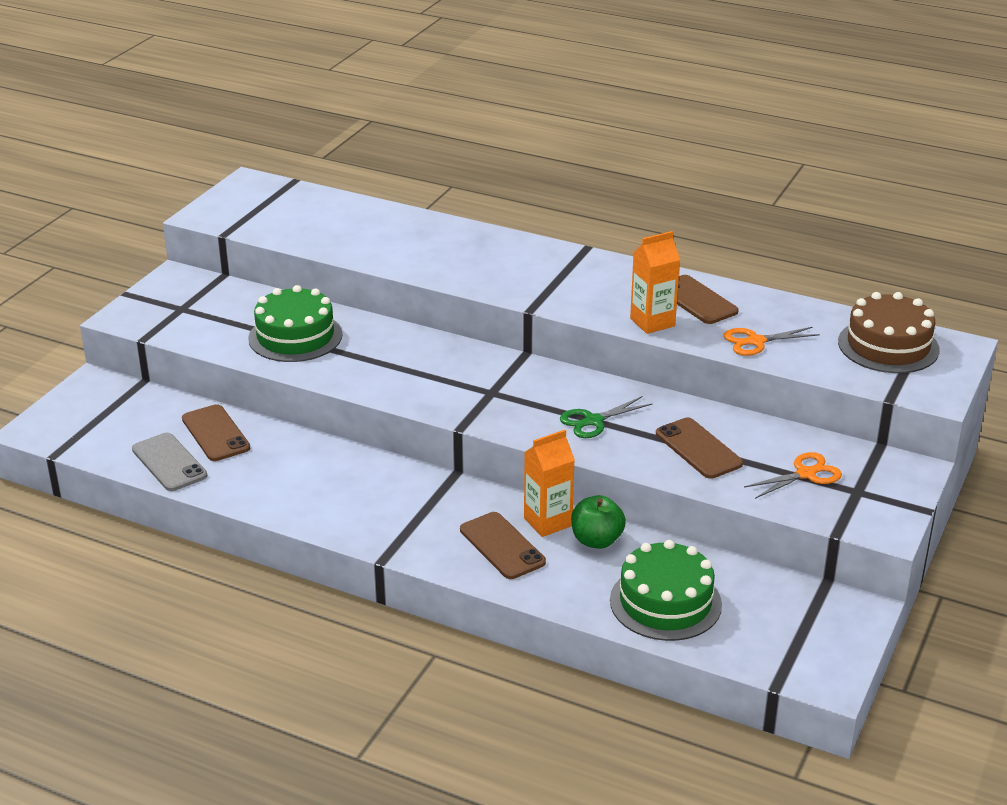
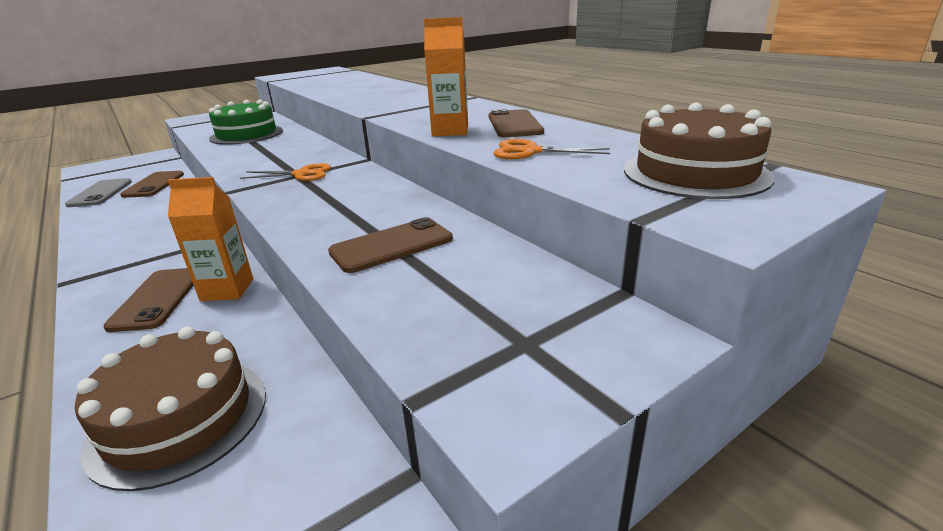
camera: 30 degrees right, 5 degrees down
(593, 421) = (335, 205): green scissors -> none
(596, 540) = (235, 319): green apple -> none
(665, 602) = (179, 418): green cake -> brown cake
(698, 449) = (392, 246): brown phone -> brown phone turned 60 degrees clockwise
(805, 474) = (477, 300): orange scissors -> orange scissors (302, 174)

